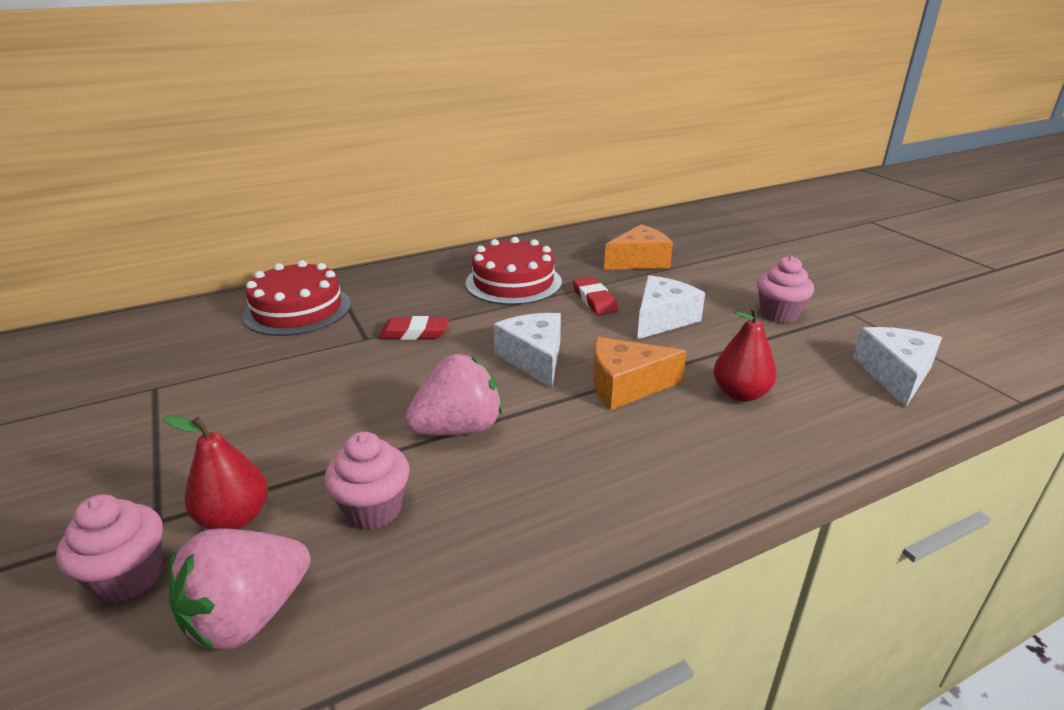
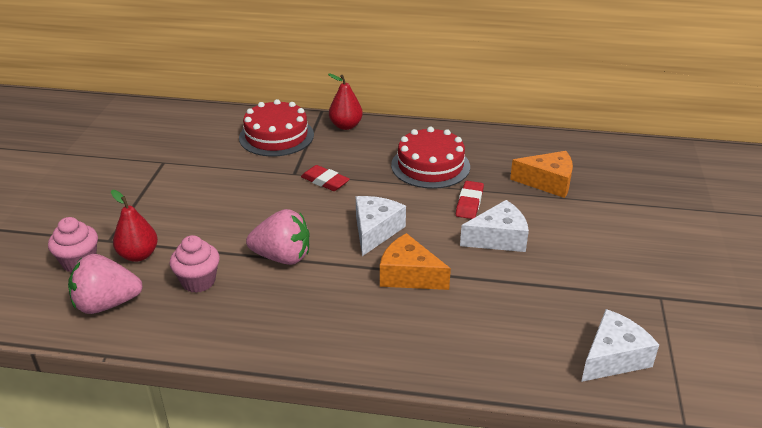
camera: 35 degrees right, 5 degrees up
(740, 394) = (476, 316): red pear -> red pear (346, 126)
(779, 314) = (596, 272): pink cupcake -> none

